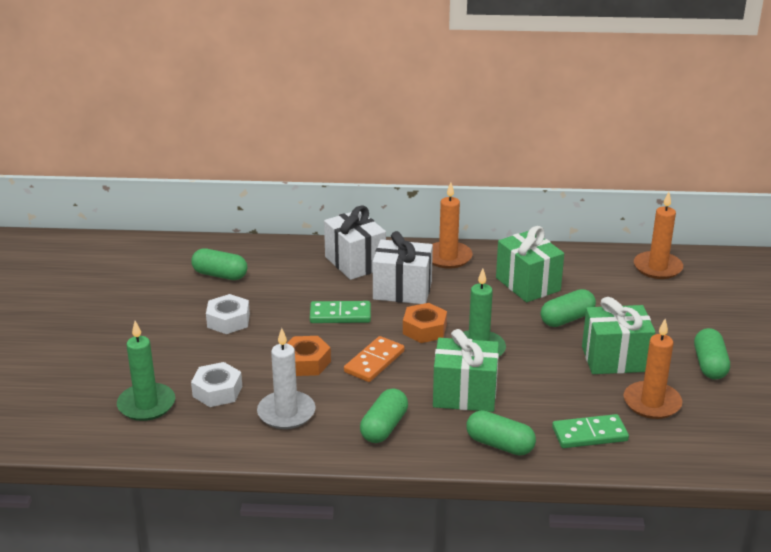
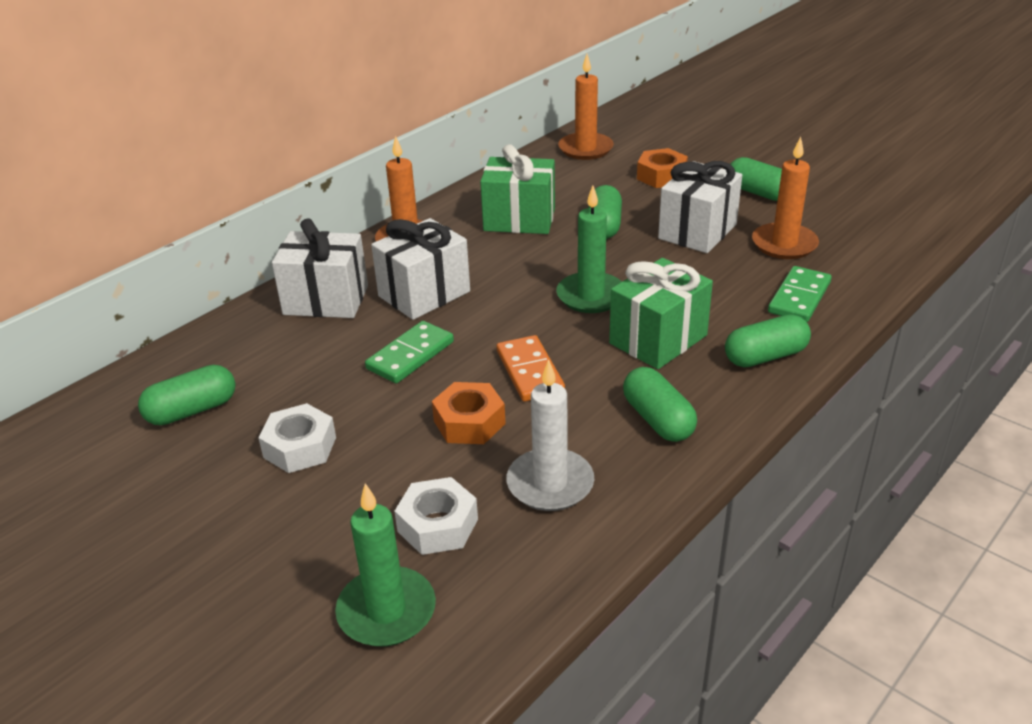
camera: 50 degrees left, 5 degrees up
(424, 329) = (513, 312): orange nut -> orange nut (661, 176)
(615, 359) = (697, 231): green gift -> white gift

